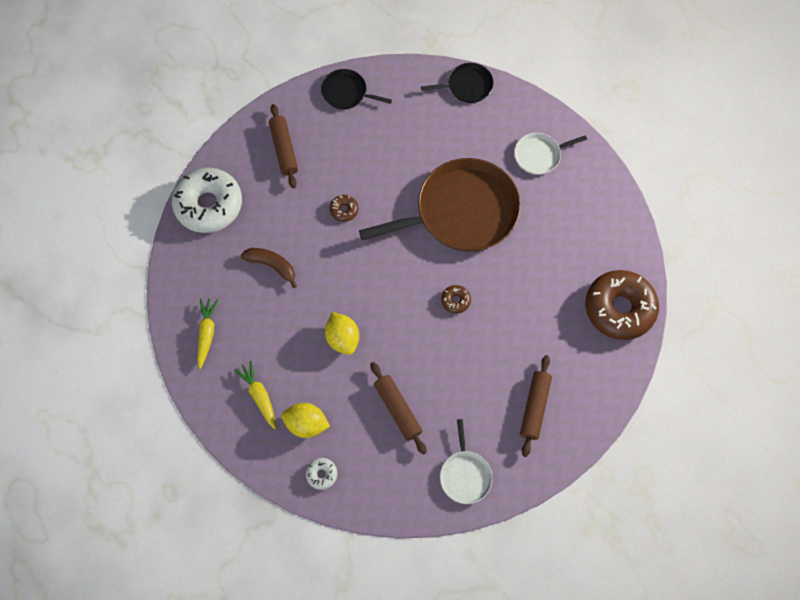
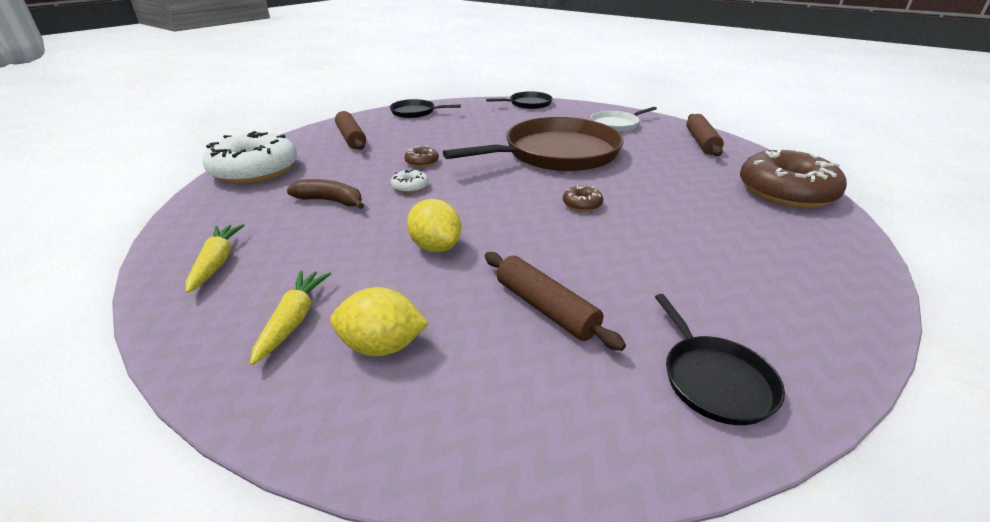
camera: 10 degrees left, 35 degrees down
(259, 396) = (293, 320): yellow carrot -> yellow carrot turned 45 degrees clockwise
(321, 474) = (419, 421): white donut -> white donut (410, 187)
(465, 475) = (714, 380): white pan -> black pan
(534, 407) = (762, 281): brown rolling pin -> brown rolling pin (701, 142)

